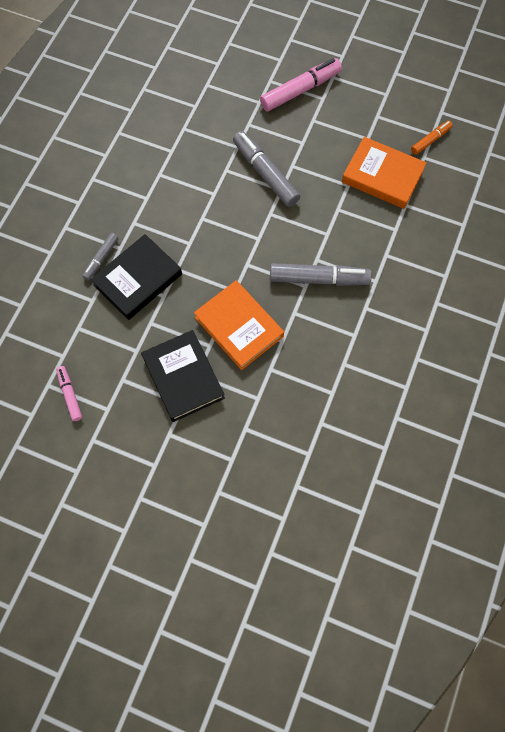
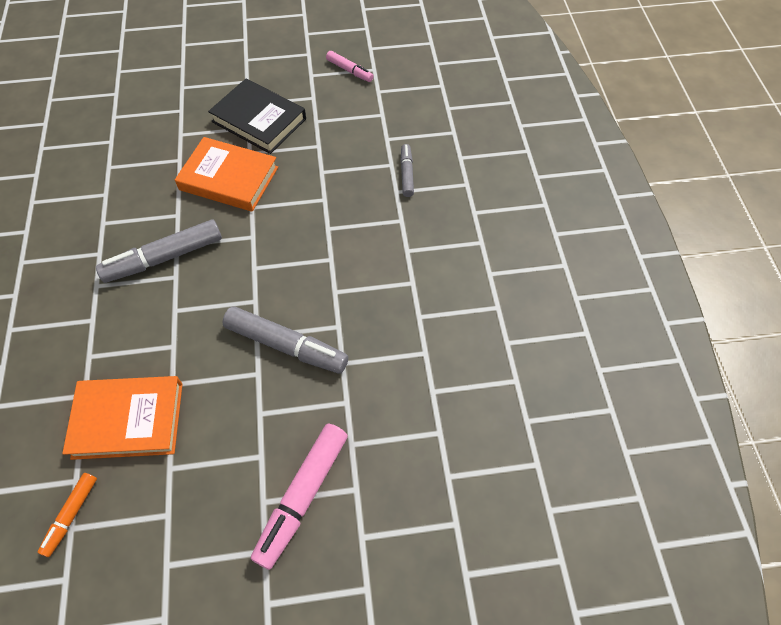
camera: 150 degrees right, 10 degrees down
(138, 279) = (357, 173): black book -> none

